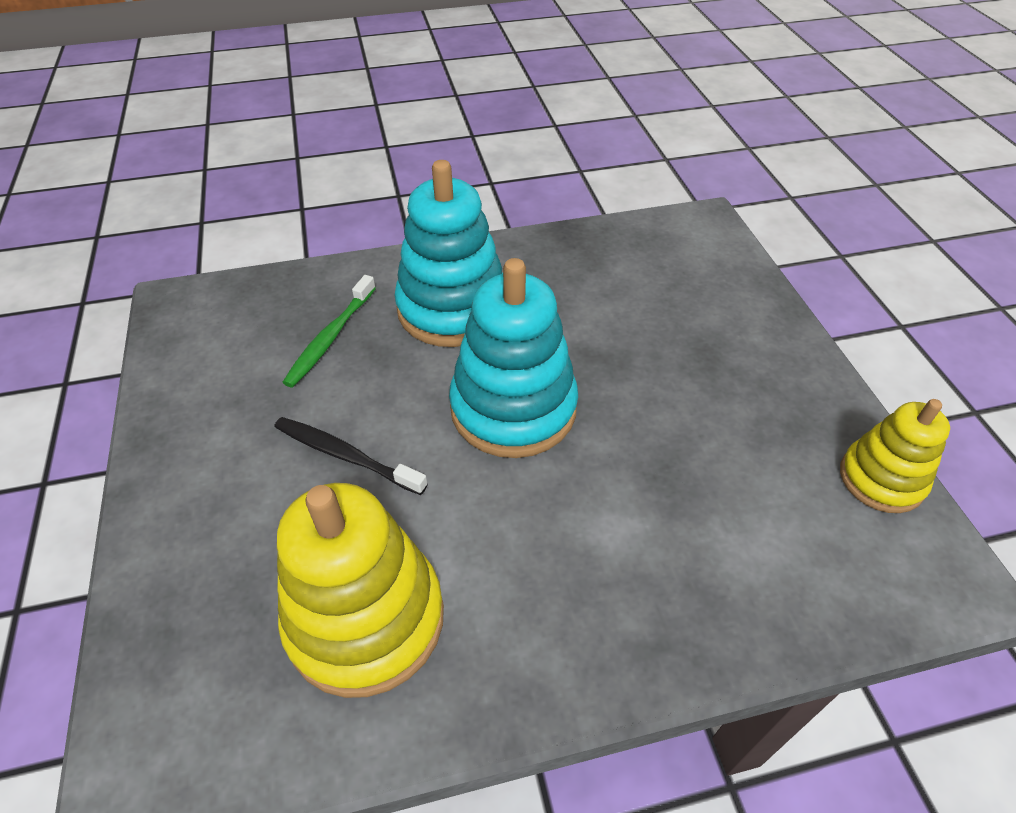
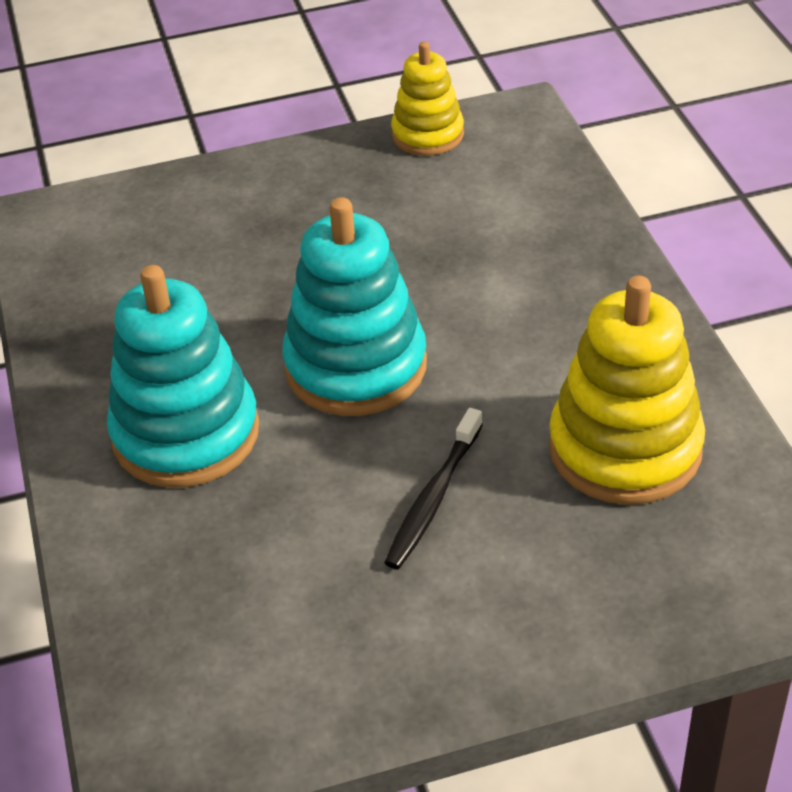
camera: 90 degrees left, 5 degrees down
(330, 338) = (236, 550): green toothbrush -> none

